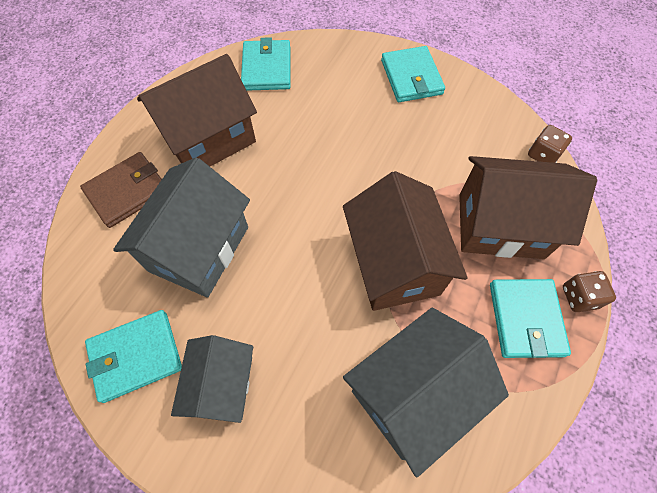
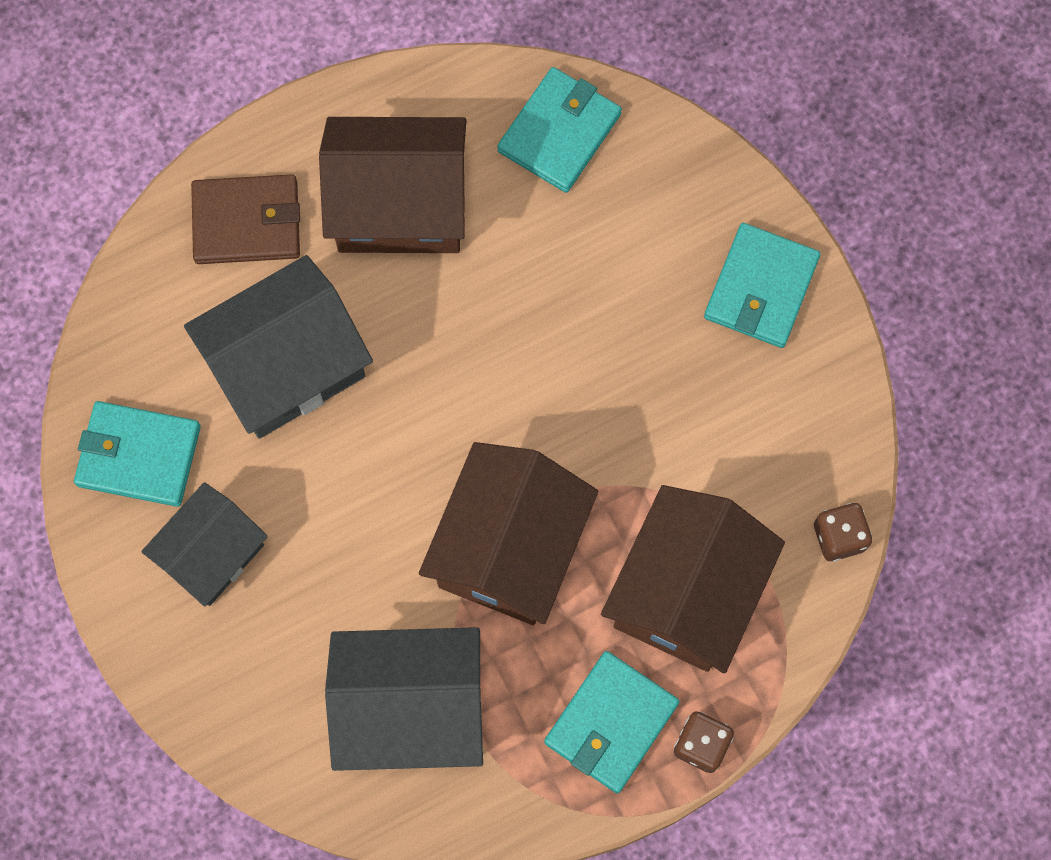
camera: 35 degrees right, 10 degrees up
(500, 226) = (686, 593): brown house -> brown house turned 75 degrees clockwise

